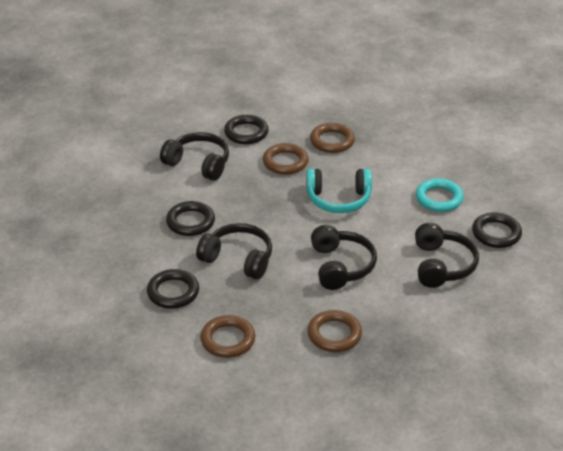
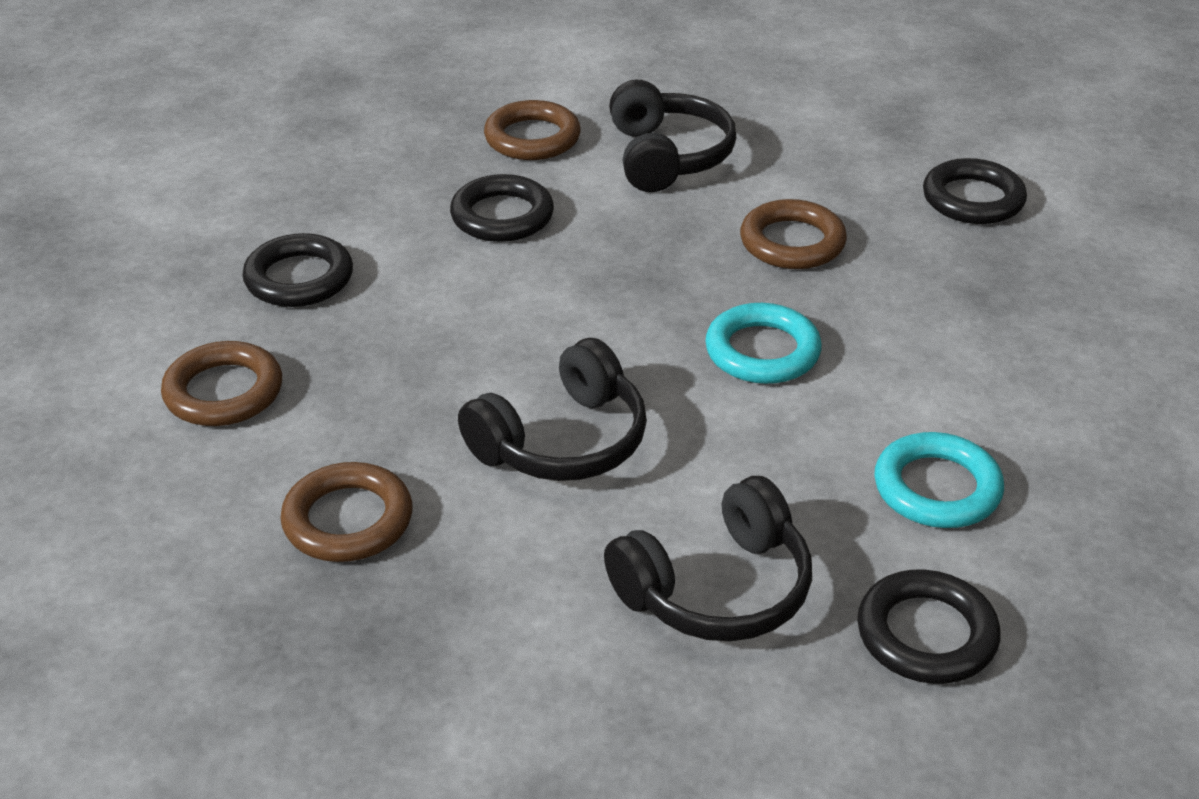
camera: 55 degrees right, 0 degrees up
(238, 259) = (455, 308): black headphones -> none
(246, 133) = (818, 166): black ring -> black ring (973, 199)
(332, 141) = (929, 268): brown ring -> brown ring (532, 138)
(338, 199) = (762, 351): turquoise headphones -> turquoise ring

